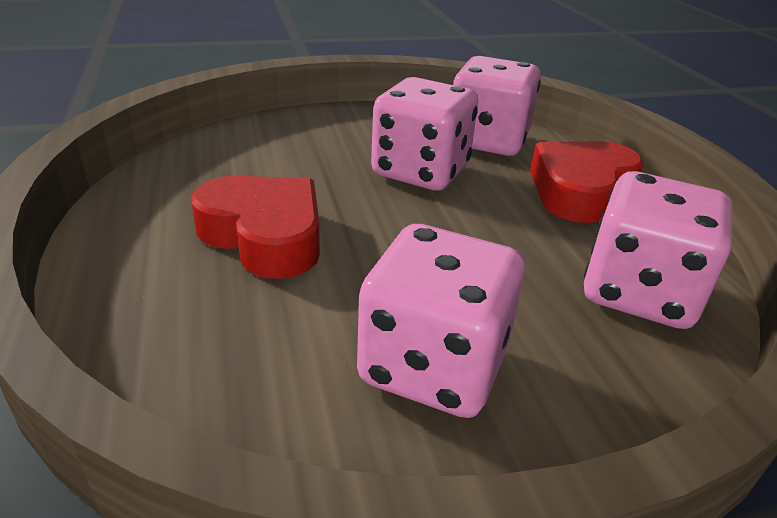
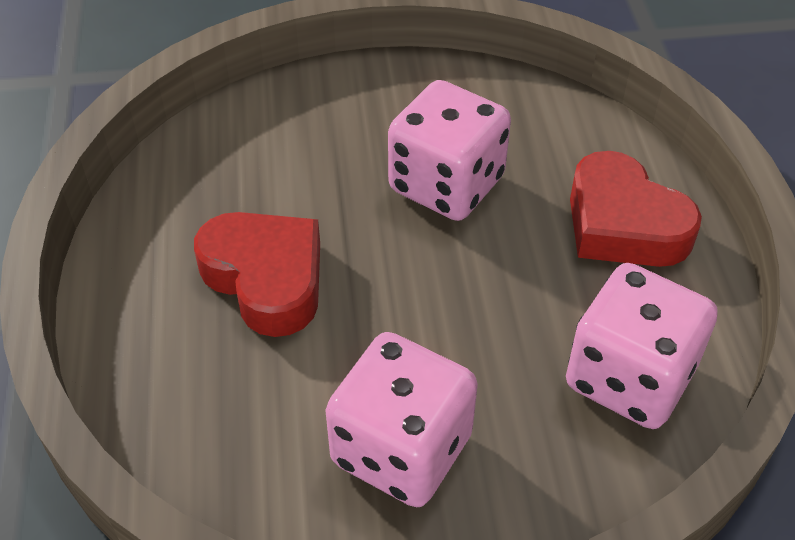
camera: 10 degrees right, 15 degrees up
(488, 141) = (540, 131): pink dice -> none
(580, 191) = (623, 224): red heart -> red heart turned 90 degrees counterclockwise

